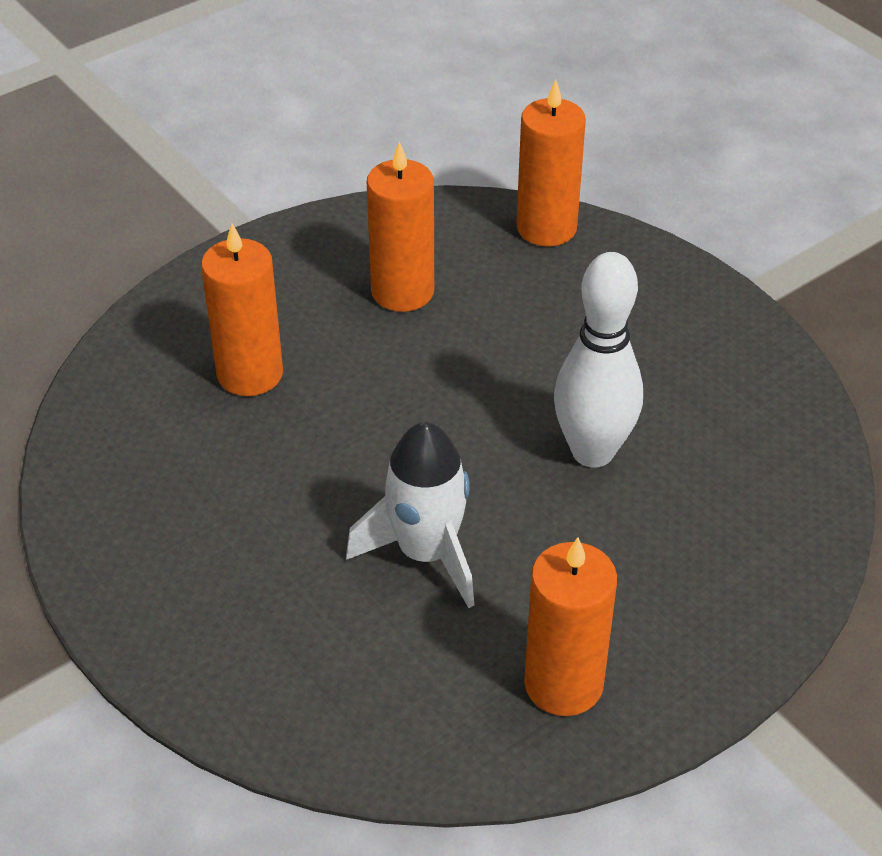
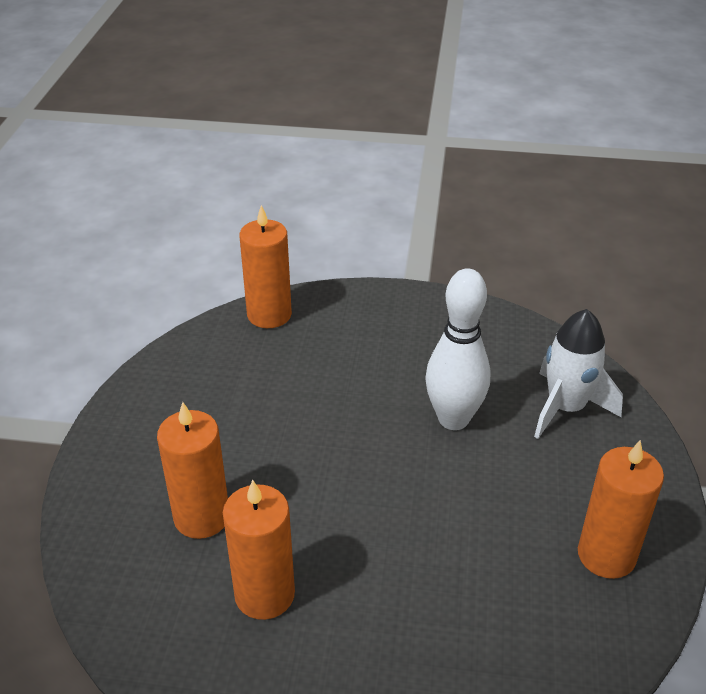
camera: 45 degrees left, 5 degrees down
(402, 291) = (233, 402): orange candle -> orange candle (264, 594)
(426, 553) = (446, 542): white rocket -> white rocket (566, 408)

